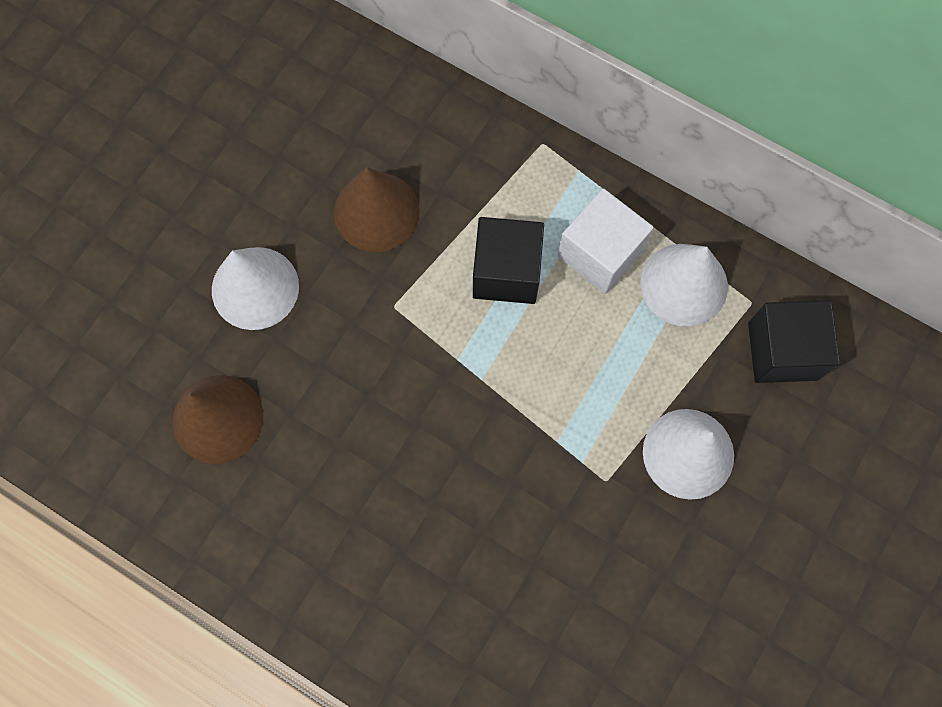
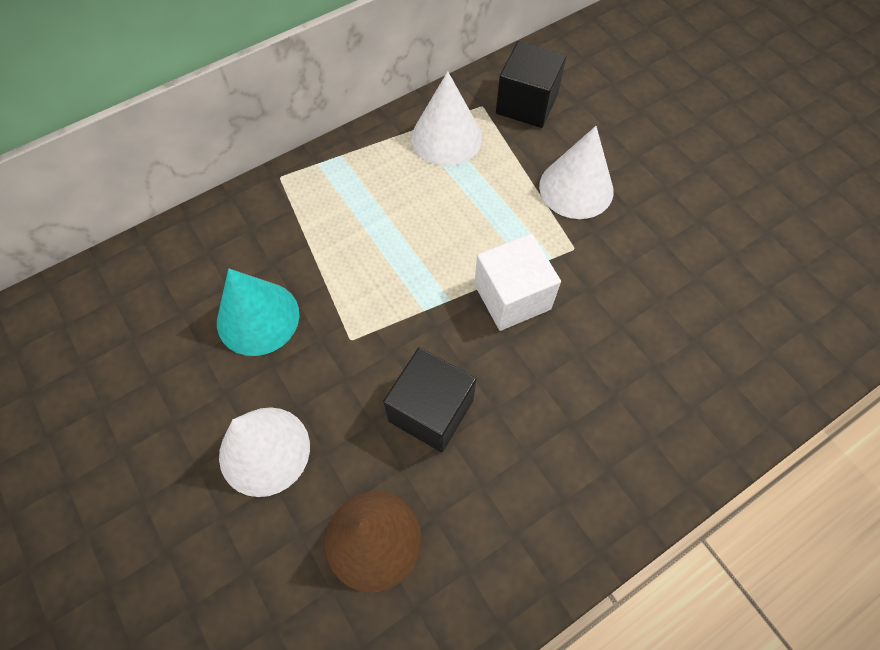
camera: 65 degrees left, 10 degrees down
(376, 211) = (258, 318): brown cone -> turquoise cone
(506, 272) = (370, 244): black cube -> black cube (431, 410)
(600, 253) = (392, 177): white cube -> white cube (512, 297)

